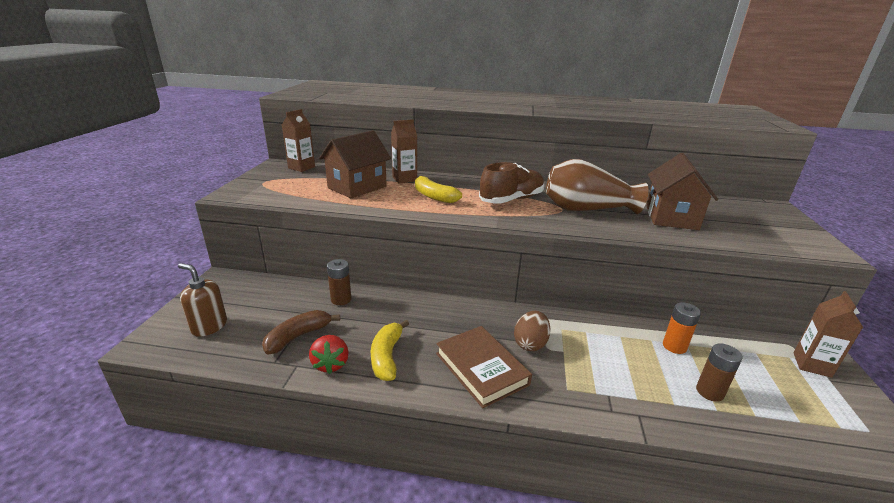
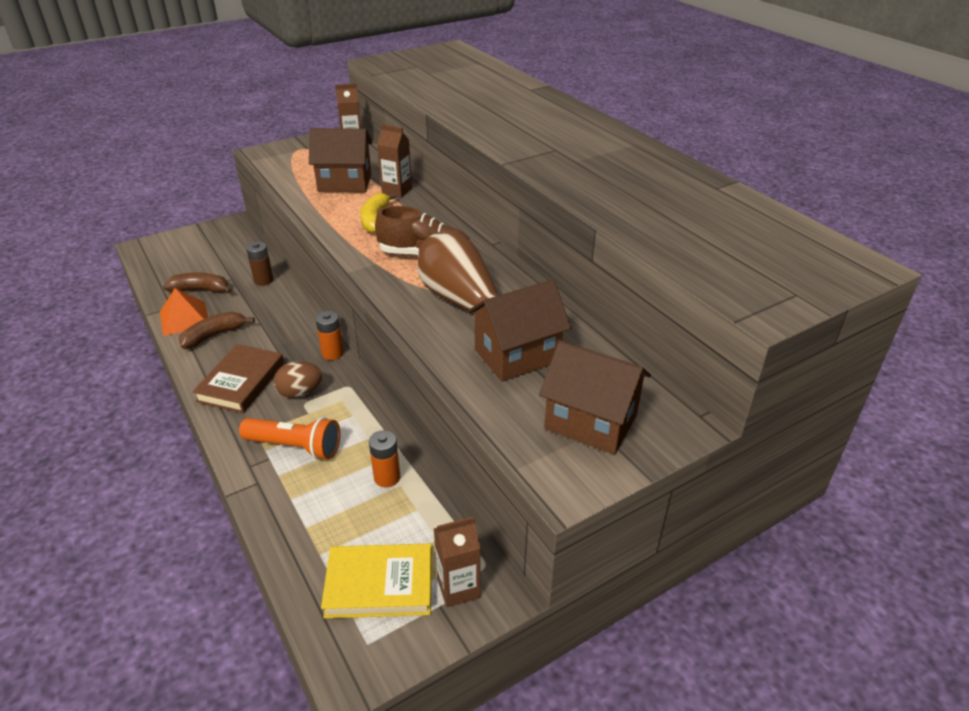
camera: 50 degrees right, 10 degrees up
(209, 326) = (178, 254): brown soap dispenser -> none
(331, 364) = (184, 318): red strawberry -> orange pyramid
(387, 357) = (214, 335): yellow banana -> brown banana
(494, 309) = (332, 353): none -> orange battery
(604, 374) = (295, 447): none -> orange flashlight
(709, 392) = (330, 518): brown battery -> none
(760, 224) = (591, 422): none -> brown house
(800, 398) = (379, 584): none -> yellow book

